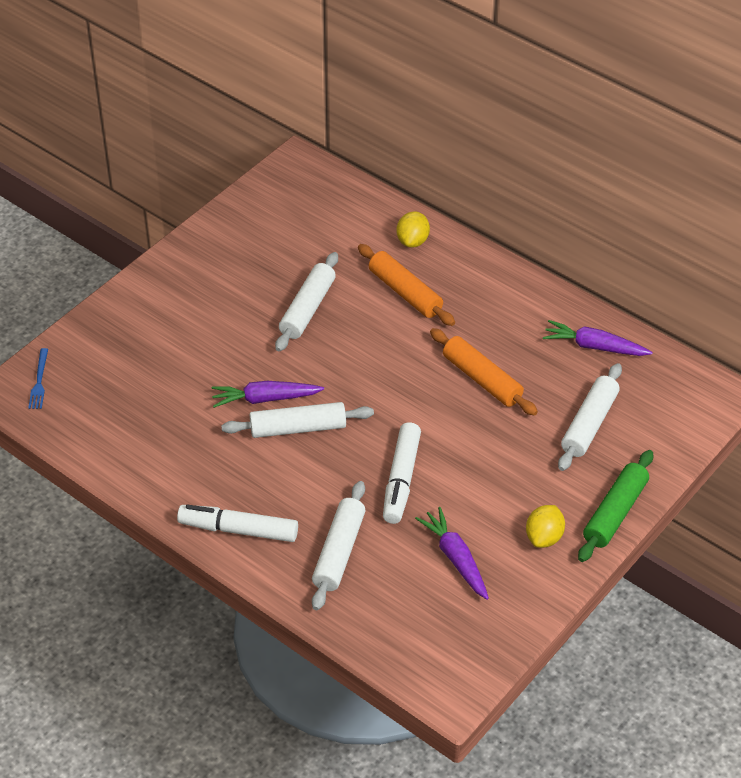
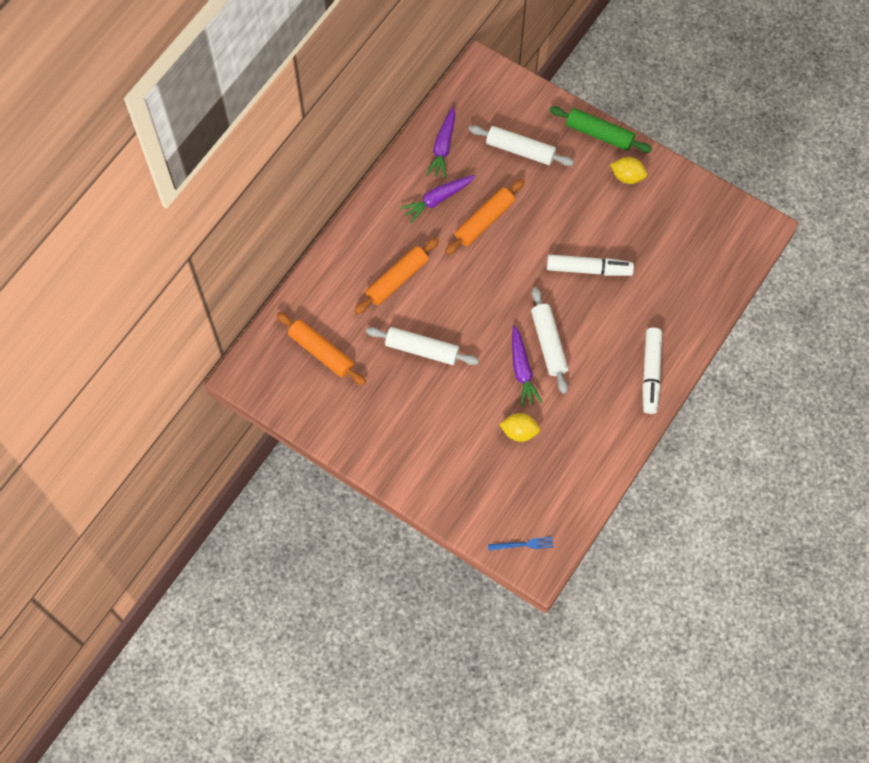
camera: 95 degrees left, 20 degrees up
(318, 224) = (321, 352): none -> orange rolling pin
(339, 552) = (660, 305): white rolling pin -> none
(412, 241) = (337, 278): yellow lemon -> yellow lemon (519, 432)
(455, 558) = (653, 230): purple carrot -> purple carrot (437, 200)

